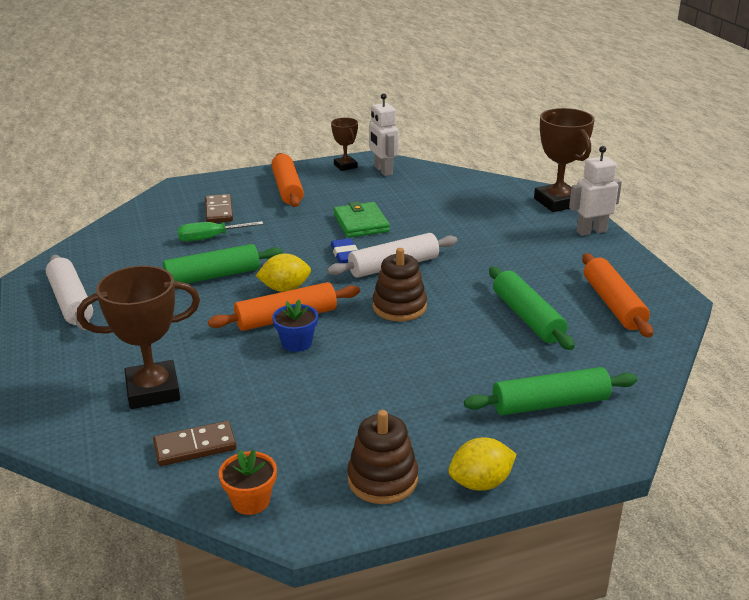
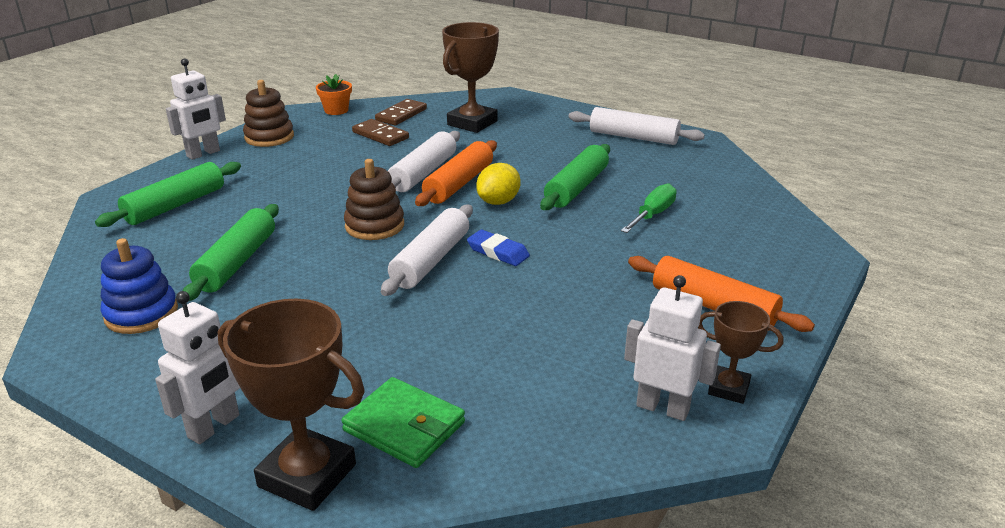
camera: 140 degrees right, 0 degrees up
(219, 211) = (711, 243): brown domino -> brown domino (380, 135)
(297, 343) = (423, 173): blue flower pot -> white rolling pin
(361, 223) = (542, 296): green wallet -> green wallet (404, 426)
(480, 483) = (203, 154): yellow lemon -> white robot
(527, 317) = (237, 262): green rolling pin -> green rolling pin turned 75 degrees clockwise
(613, 304) = (141, 314): orange rolling pin -> blue stacking toy

